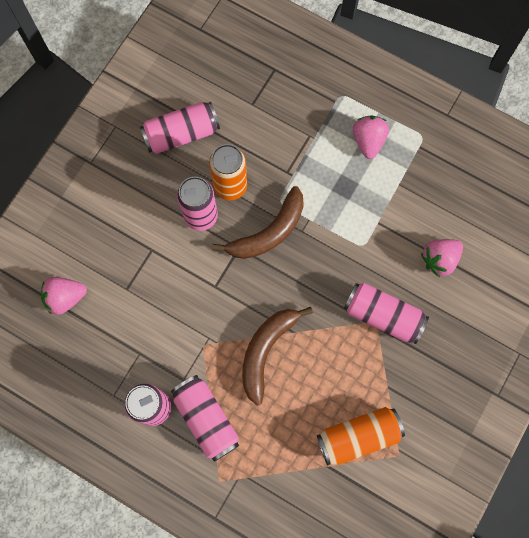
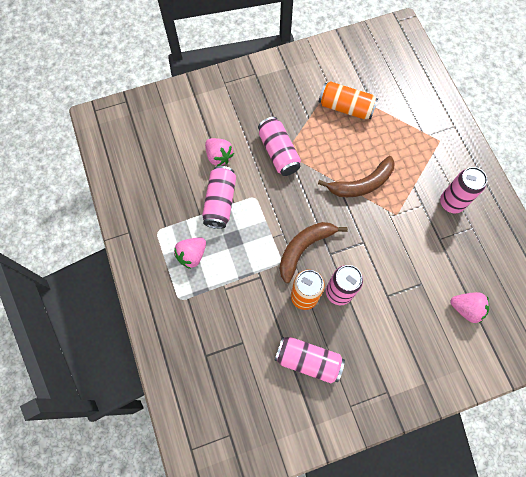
camera: 140 degrees left, 5 degrees down
(206, 419) = (424, 175): pink can -> pink can (220, 202)
(268, 232) = (304, 248): brown banana -> brown banana turned 45 degrees counterclockwise
(439, 259) = (219, 156): pink strawberry -> pink strawberry turned 45 degrees clockwise

